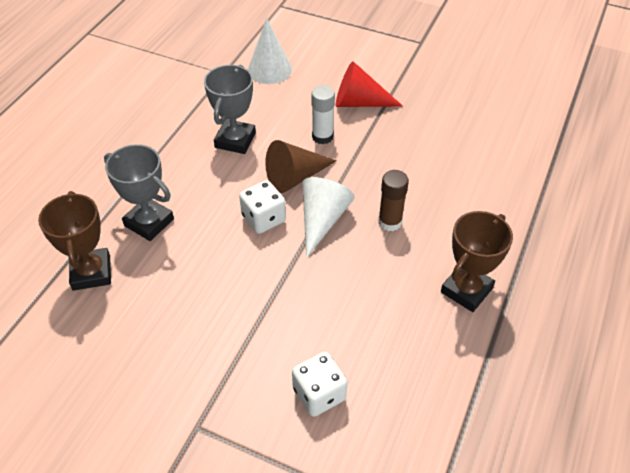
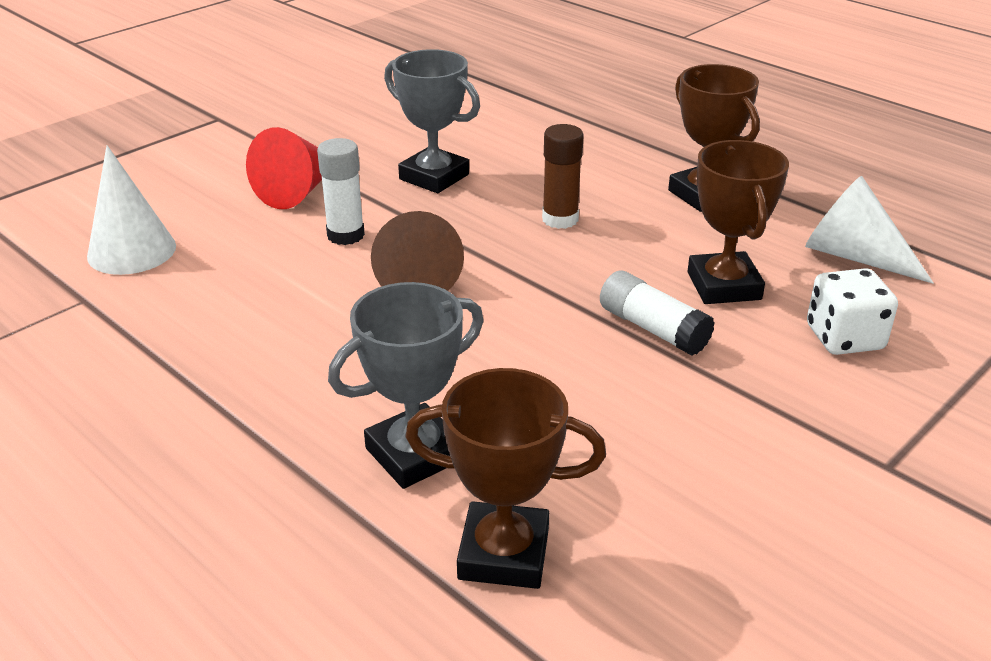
camera: 70 degrees left, 15 degrees down
(235, 140) = (279, 318): grey trophy -> grey trophy (434, 177)
(263, 219) = (487, 323): white dice -> none
(288, 292) = (652, 329): none -> white glue stick
(322, 220) = (523, 271): white cone -> white cone (854, 256)
(351, 320) = (723, 286): none -> brown trophy

